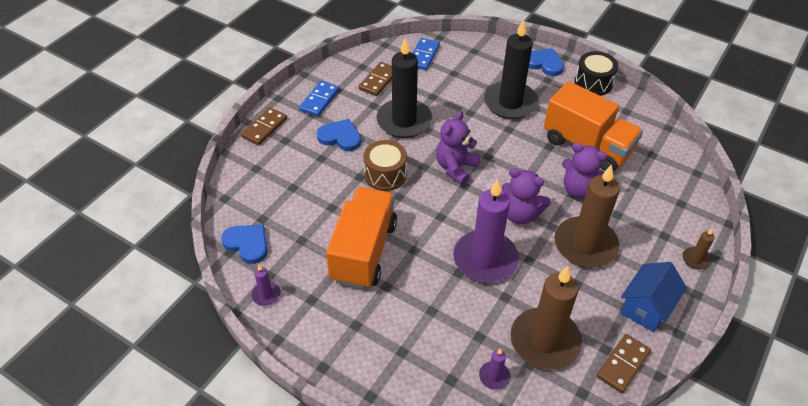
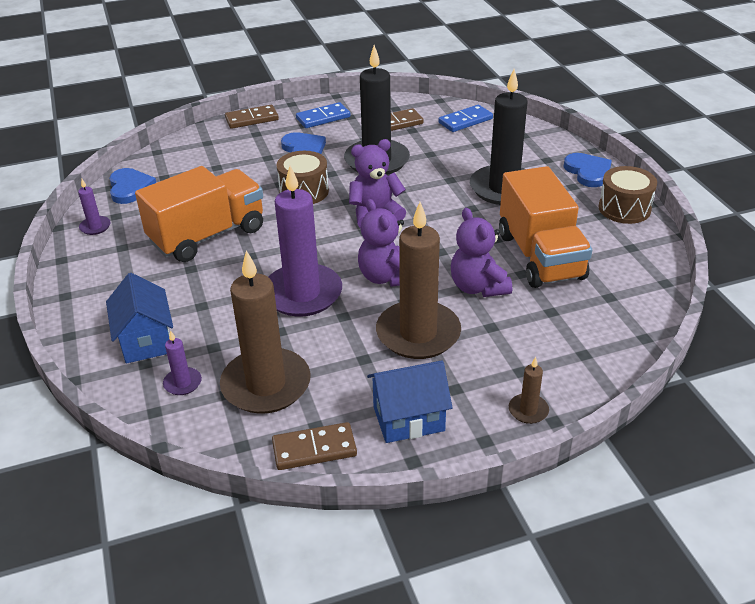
camera: 40 degrees right, 10 degrees down
(429, 362) = (146, 340): none -> blue house
(593, 83) = (624, 209): black drum -> brown drum

